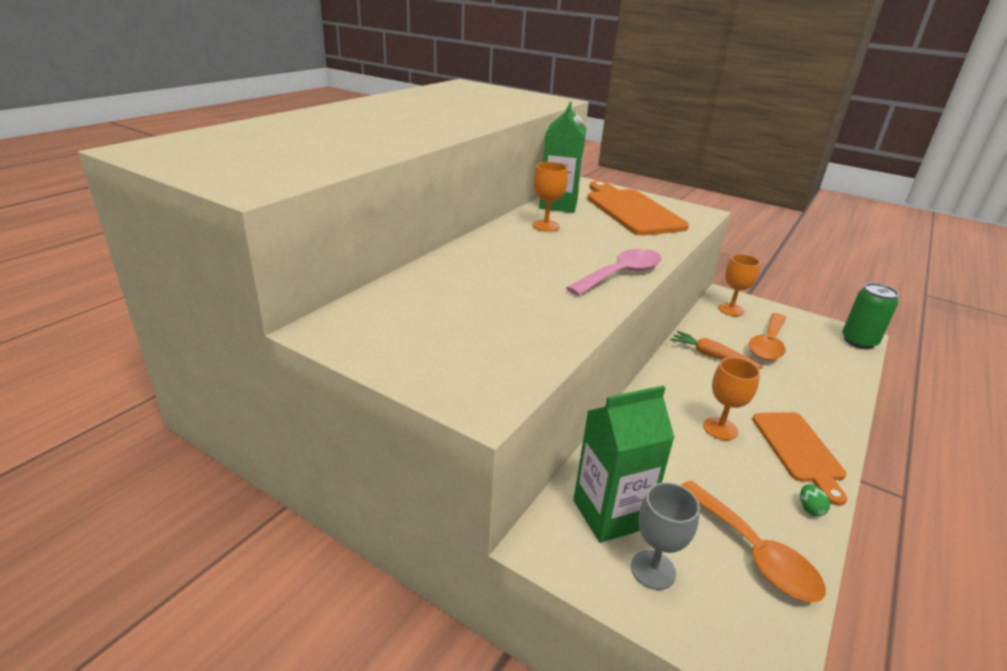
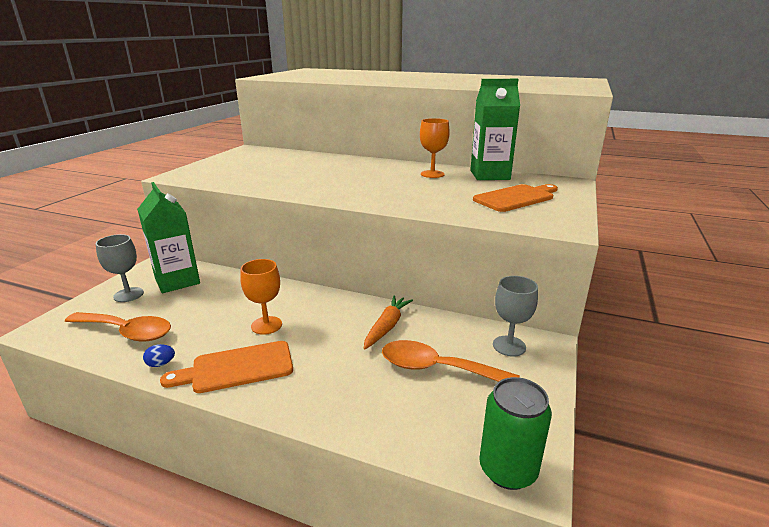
camera: 80 degrees right, 5 degrees down
(621, 274) = (352, 196): pink spoon -> none
(631, 210) = (516, 198): orange cutting board -> orange cutting board, size x0.66
(731, 309) = (509, 346): orange goblet -> grey goblet
(754, 552) = (127, 332): orange spoon -> orange spoon turned 120 degrees counterclockwise
(810, 509) = (161, 364): green egg -> blue egg

